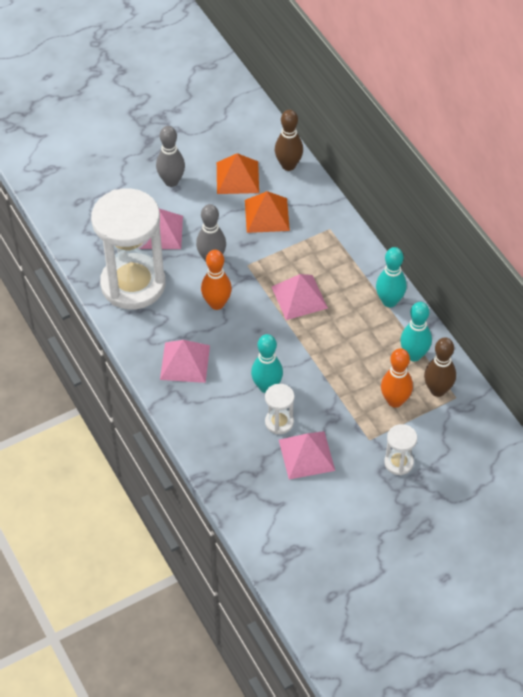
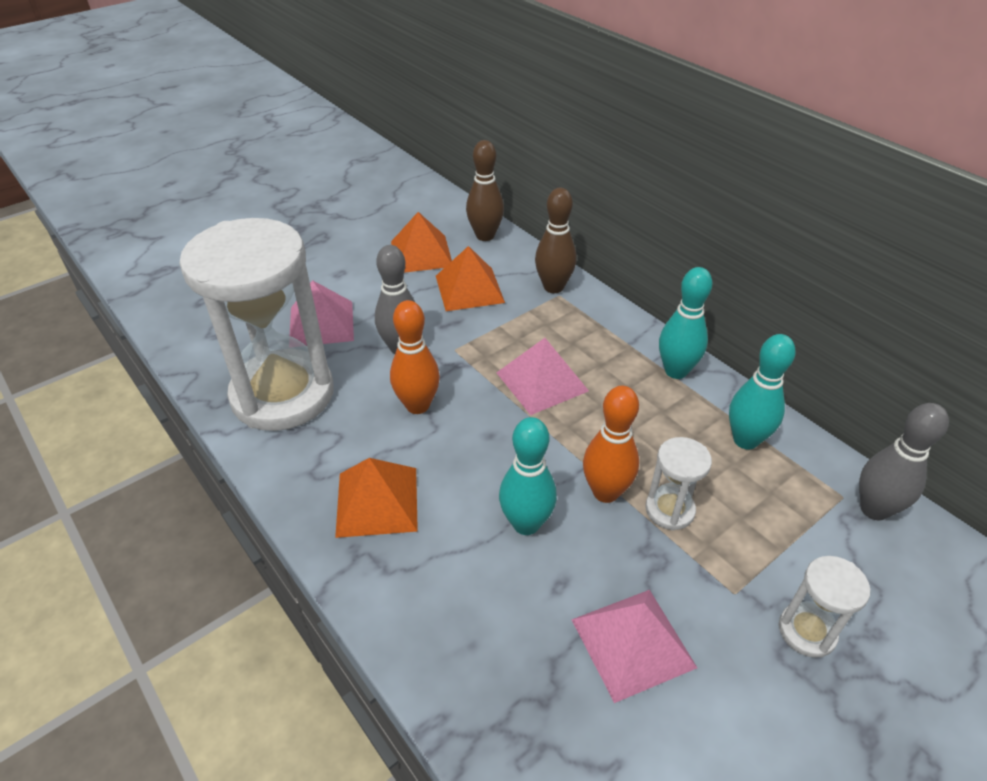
camera: 10 degrees left, 10 degrees down
(171, 181) = (333, 266): grey bowling pin -> grey bowling pin (874, 509)
(185, 362) = (377, 501): pink pyramid -> orange pyramid
(279, 422) = (564, 585): white hourglass -> white hourglass (669, 510)
(395, 401) = (749, 517): orange bowling pin -> orange bowling pin (605, 492)
(437, 390) = (809, 489): brown bowling pin -> brown bowling pin (553, 287)

